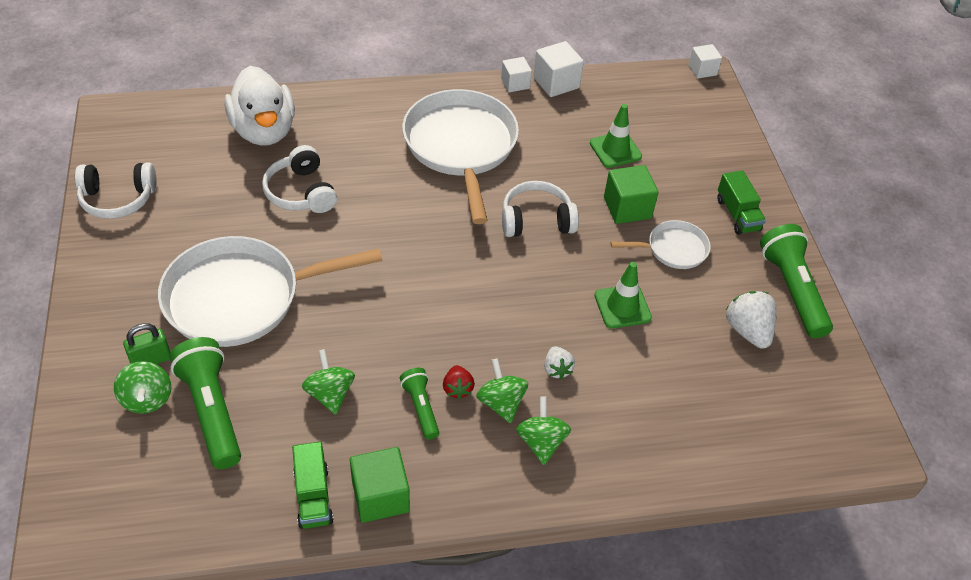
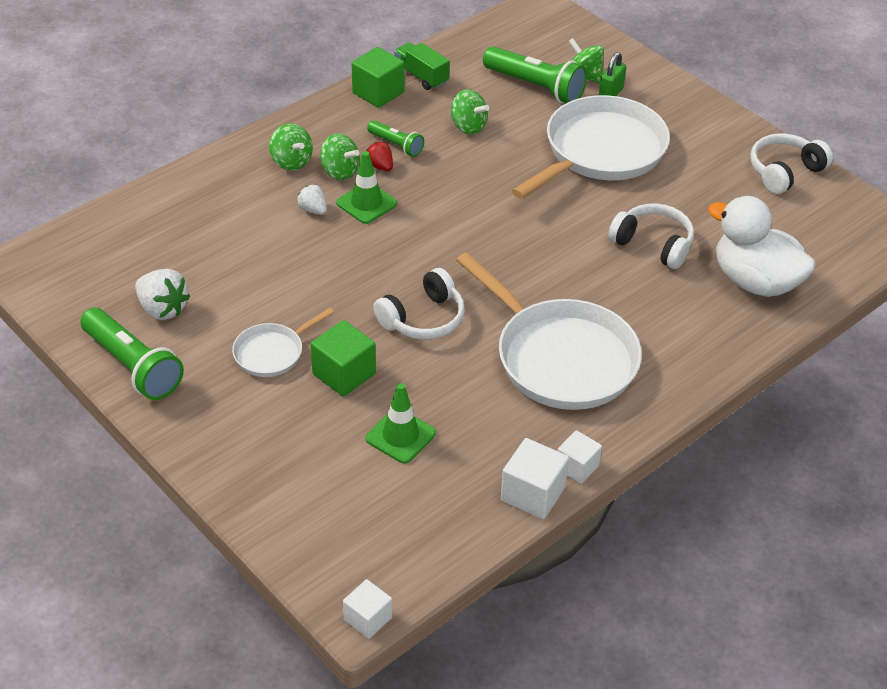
camera: 150 degrees right, 5 degrees down
(622, 306) = (289, 279): green traffic cone -> green traffic cone (366, 203)
(737, 214) = (223, 422): green truck -> none

